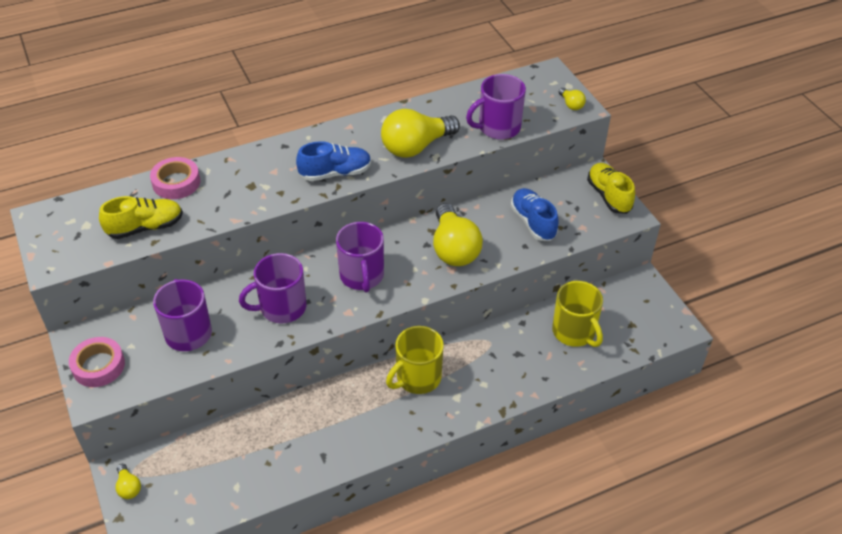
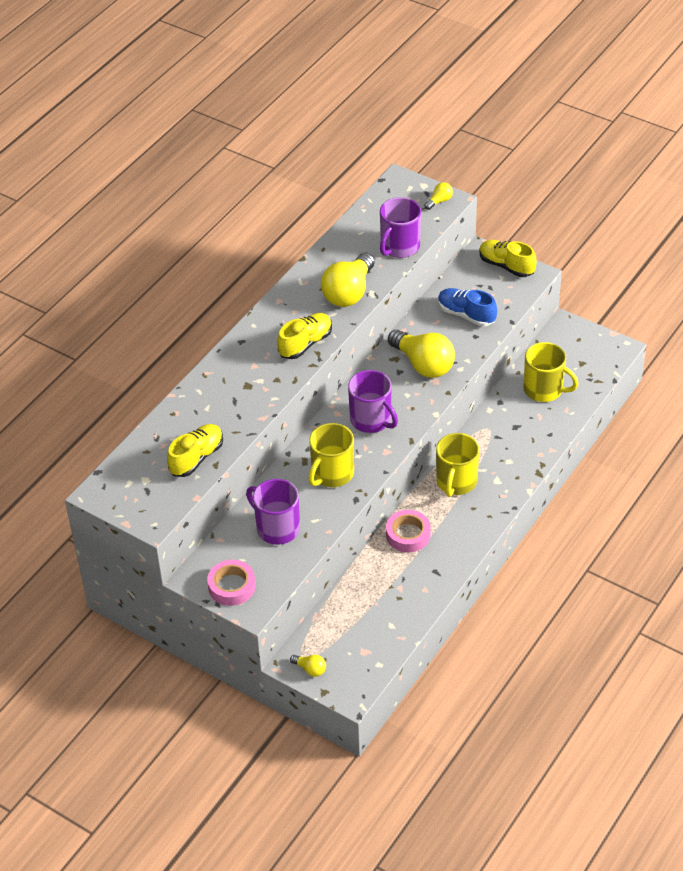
camera: 30 degrees left, 0 degrees up
(176, 182) = (183, 412): pink tape -> pink tape (408, 535)
(281, 307) = (332, 474): purple mug -> yellow mug
(335, 173) = (305, 344): blue shoe -> yellow shoe
(571, 104) = (439, 201): yellow light bulb -> yellow light bulb turned 75 degrees counterclockwise

